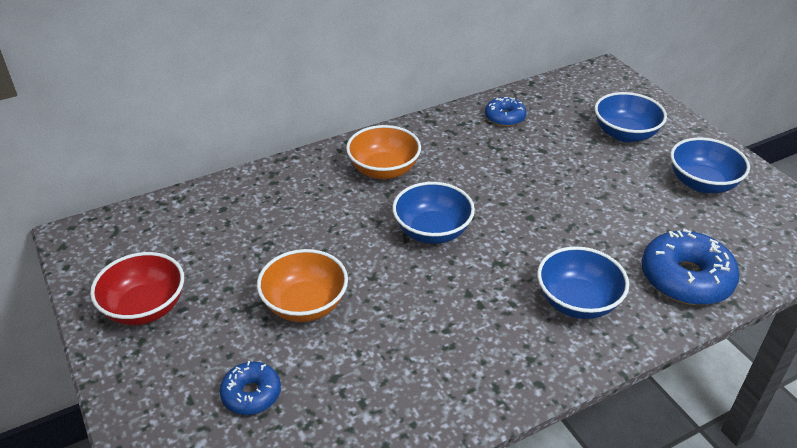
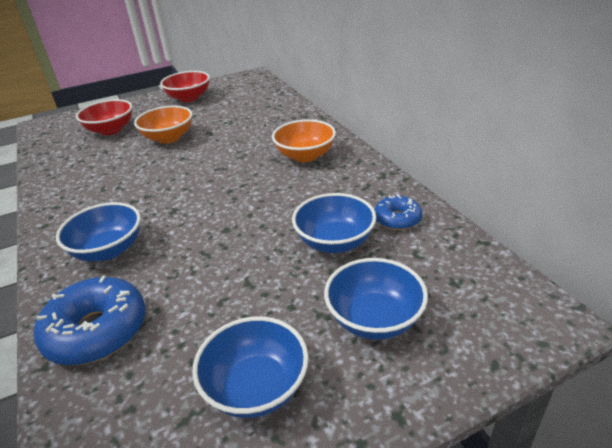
camera: 95 degrees right, 5 degrees down
(251, 394) = (111, 130): blue donut -> red bowl
(432, 231) = (222, 179): blue bowl -> blue bowl (334, 242)

